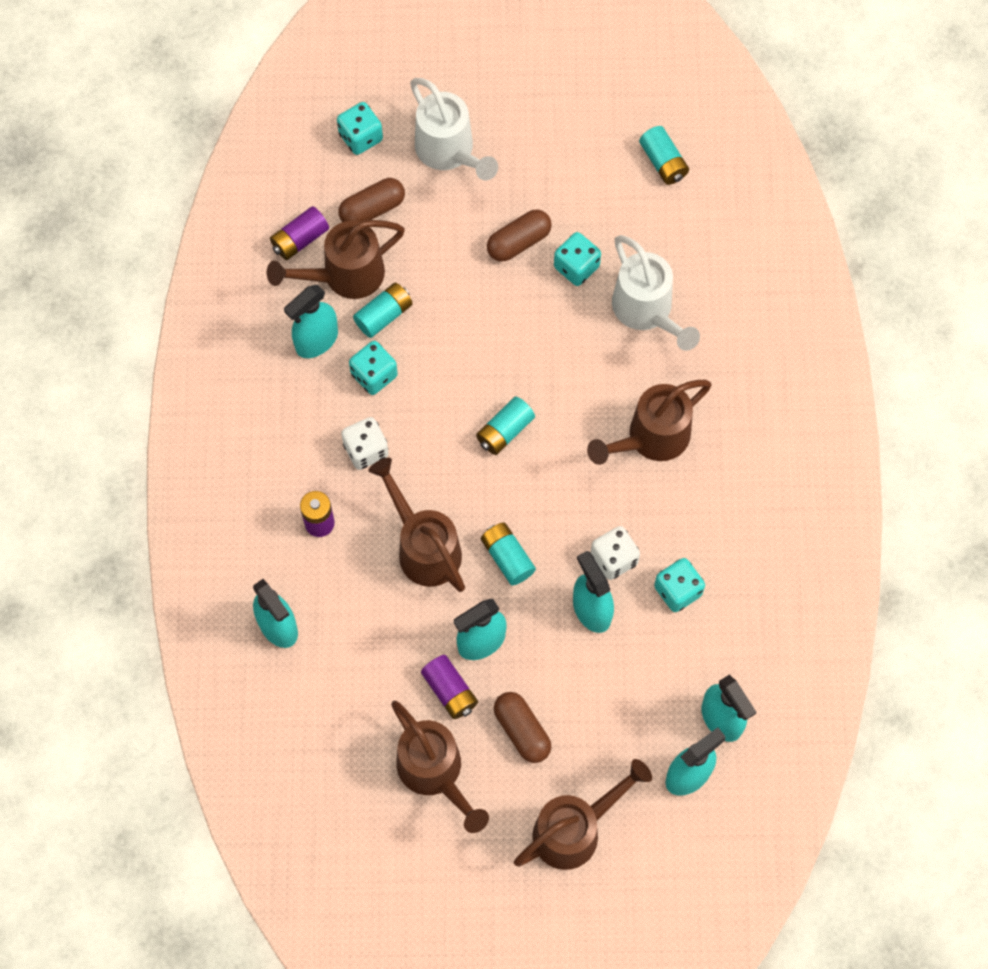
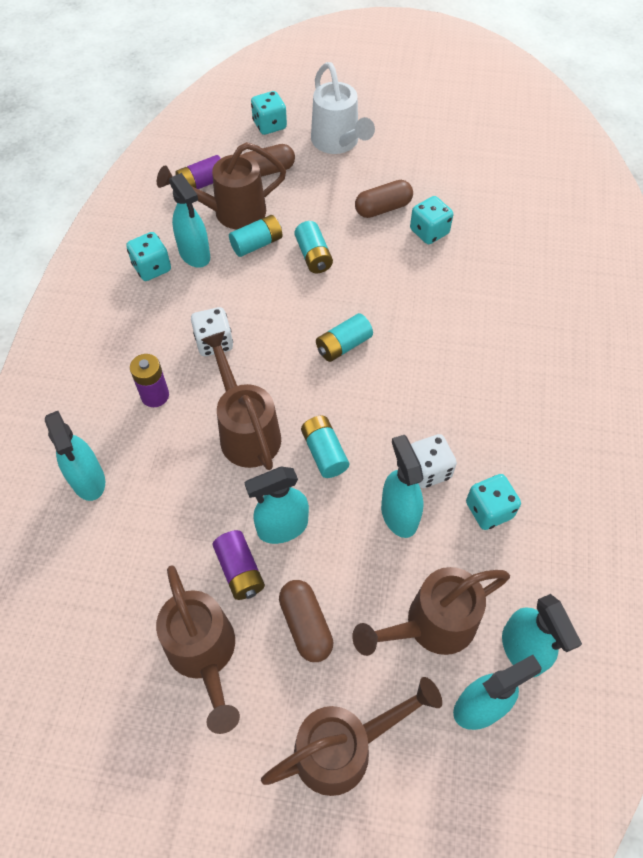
camera: 10 degrees right, 10 degrees down
(316, 341) = (194, 254): turquoise spray bottle -> turquoise spray bottle turned 90 degrees counterclockwise
(374, 375) = (237, 286): turquoise dice -> turquoise dice (152, 268)
(647, 311) = (486, 271): white watering can -> none
(651, 438) = (478, 371): brown watering can -> brown watering can (431, 625)
(663, 162) = (513, 170): turquoise battery -> turquoise battery (313, 256)

